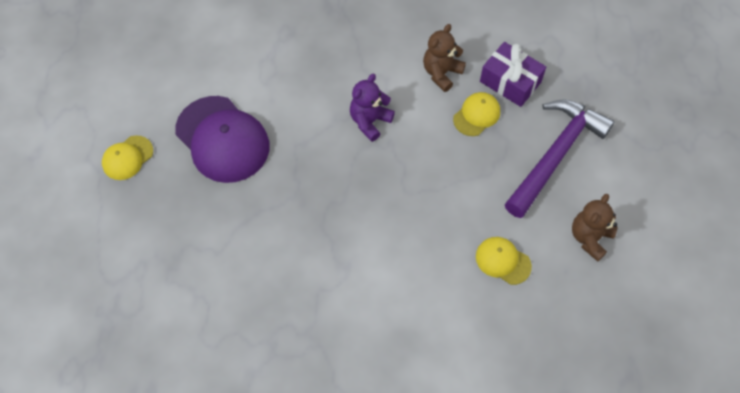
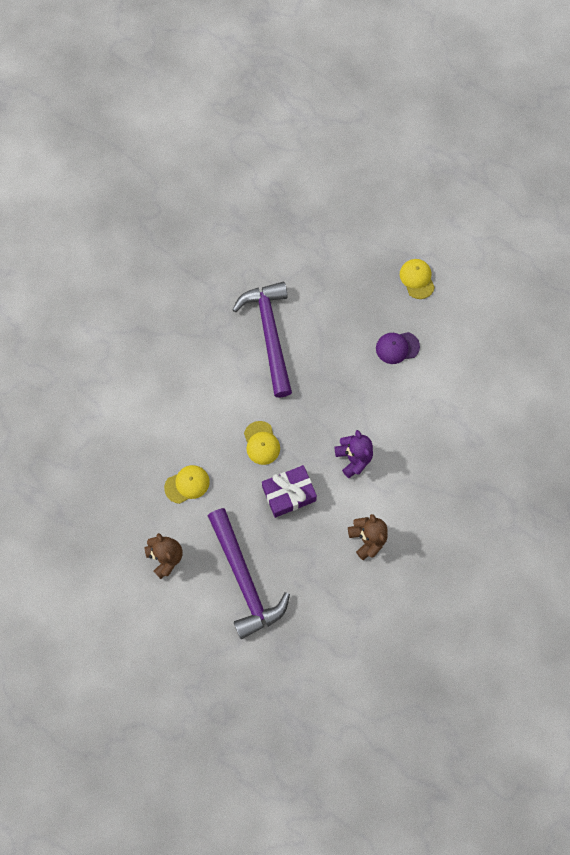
camera: 120 degrees right, 10 degrees up
(222, 139) = (397, 347): purple cap -> purple cap, size x0.51
(278, 272) = (270, 335): none -> purple hammer
(476, 115) = (313, 542): yellow cap -> yellow cap (261, 443)
(510, 82) = (328, 588): purple gift -> purple gift (289, 494)

